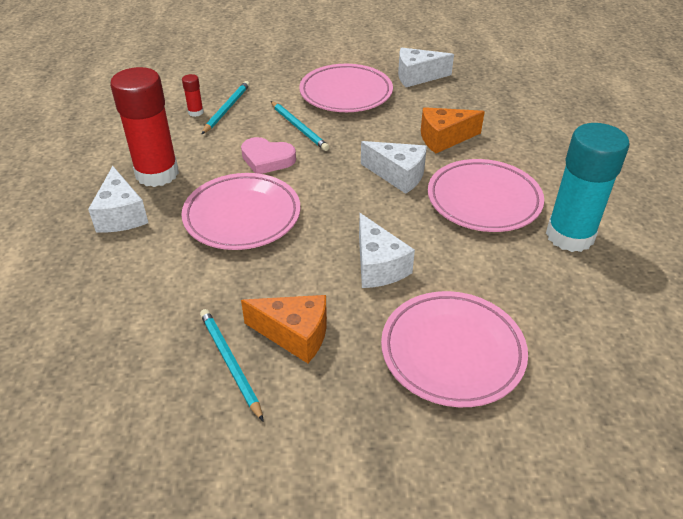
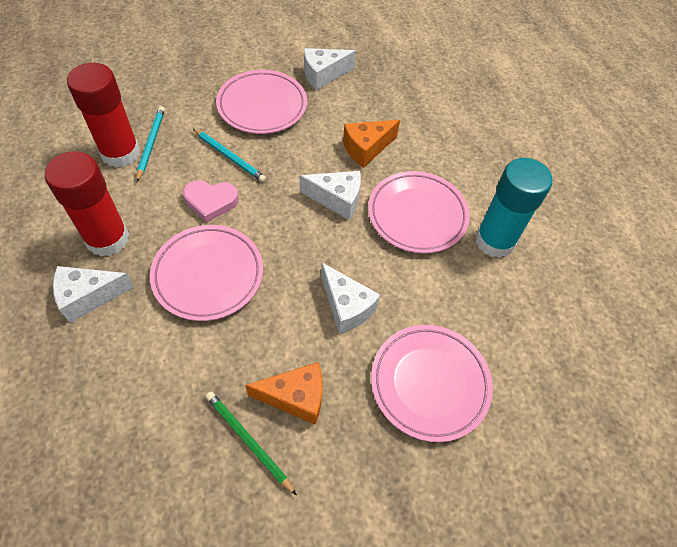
camera: 20 degrees left, 15 degrees up
(121, 215) = (89, 297): white cheese -> white cheese turned 105 degrees clockwise
(195, 112) = (120, 153): red glue stick -> red glue stick, size x2.46
(230, 363) = (248, 441): turquoise pencil -> green pencil

